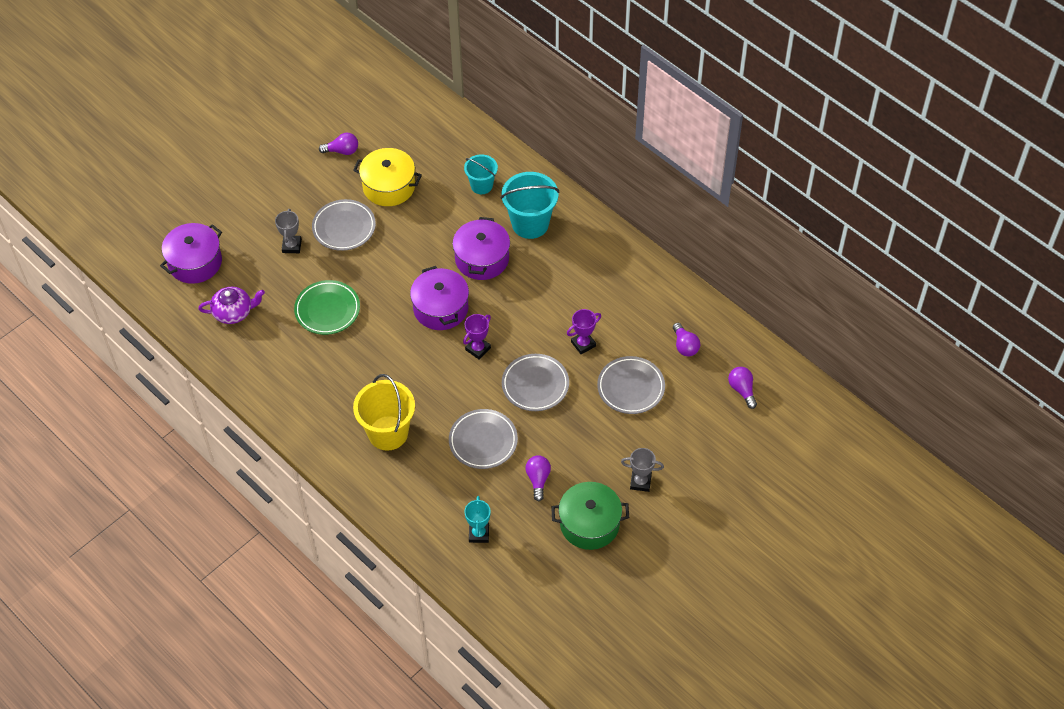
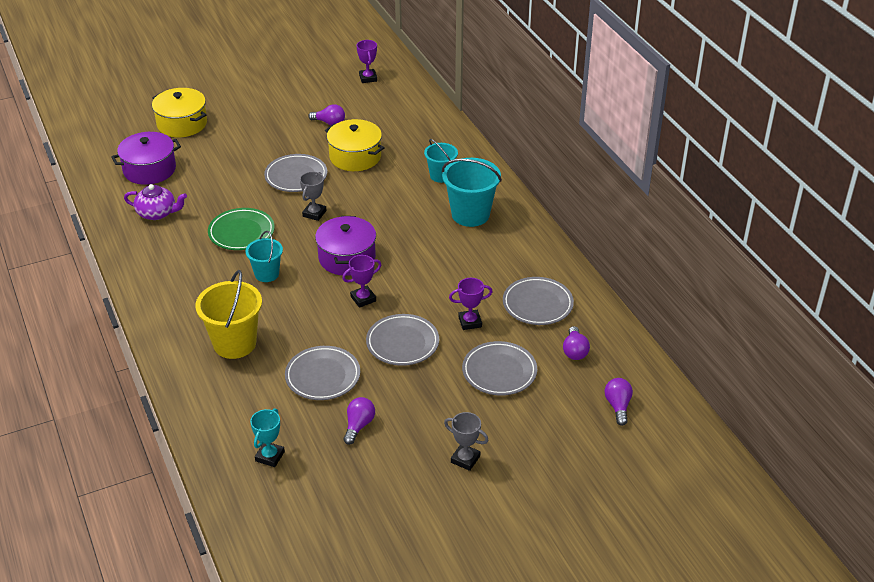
camera: 20 degrees right, 15 degrees down
(194, 195) = (182, 124): none -> yellow pot
(292, 246) = (241, 178): grey trophy -> grey trophy (314, 213)
(351, 81) = (368, 78): none -> purple trophy
(376, 349) = (267, 274): none -> turquoise bucket
(482, 259) = (409, 230): purple pot -> none
(589, 524) = (390, 482): green pot -> none
(633, 306) = (537, 304): none -> grey plate

